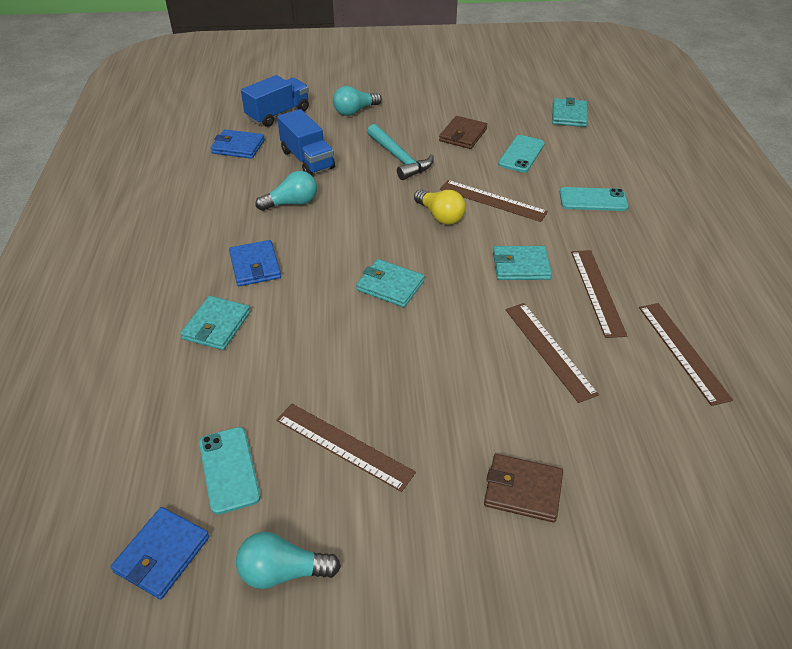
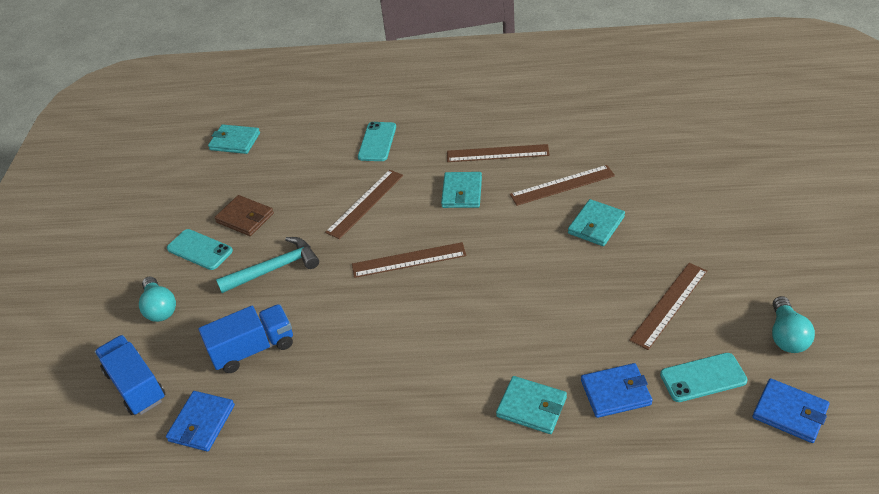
camera: 80 degrees left, 0 degrees up
(255, 266) = (442, 383): blue wallet -> blue wallet (615, 392)
(291, 203) = (337, 359): turquoise light bulb -> none
(390, 286) = (481, 277): turquoise wallet -> turquoise wallet (596, 225)
(440, 216) = (382, 240): yellow light bulb -> none
(521, 154) = (293, 179): turquoise phone -> turquoise phone (200, 250)
(523, 490) = (695, 209): brown wallet -> none
(682, 351) = (562, 121): brown ruler -> brown ruler (409, 260)

